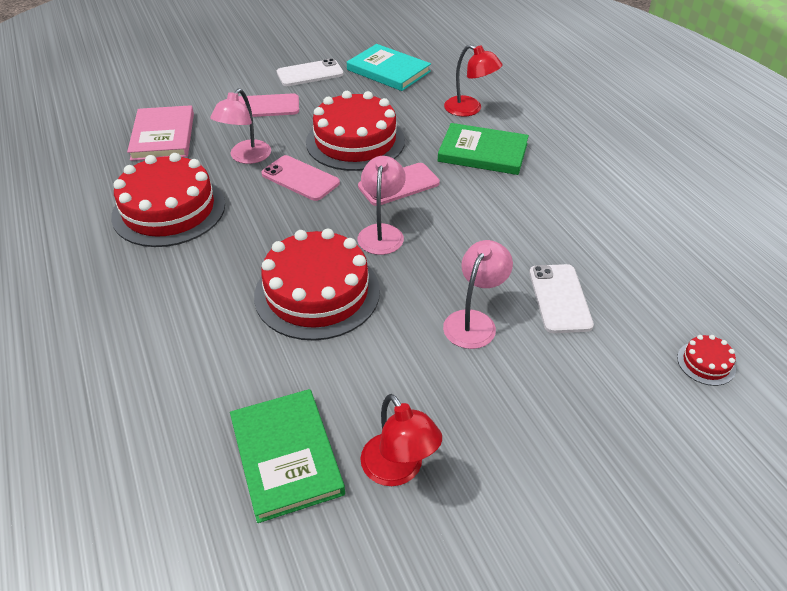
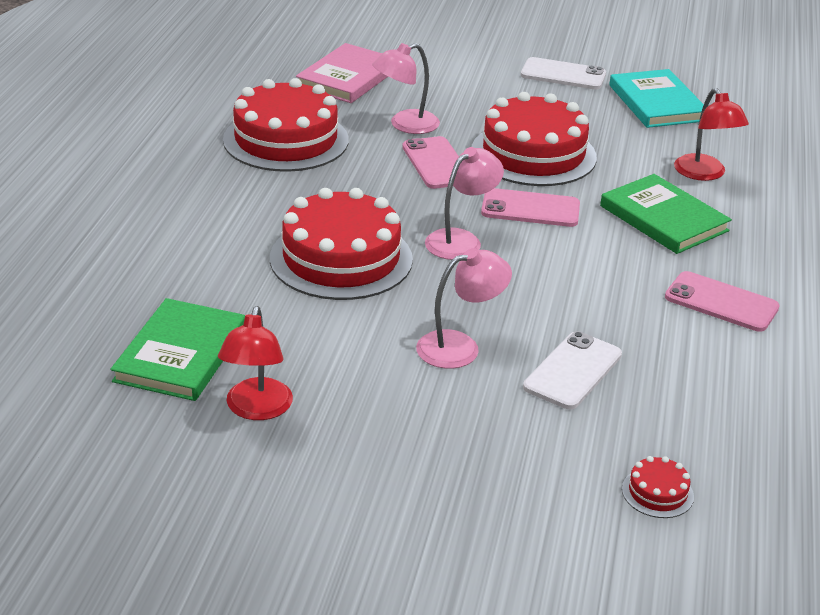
camera: 35 degrees right, 10 degrees down
(265, 106) = (477, 88): pink phone -> pink phone (721, 302)

